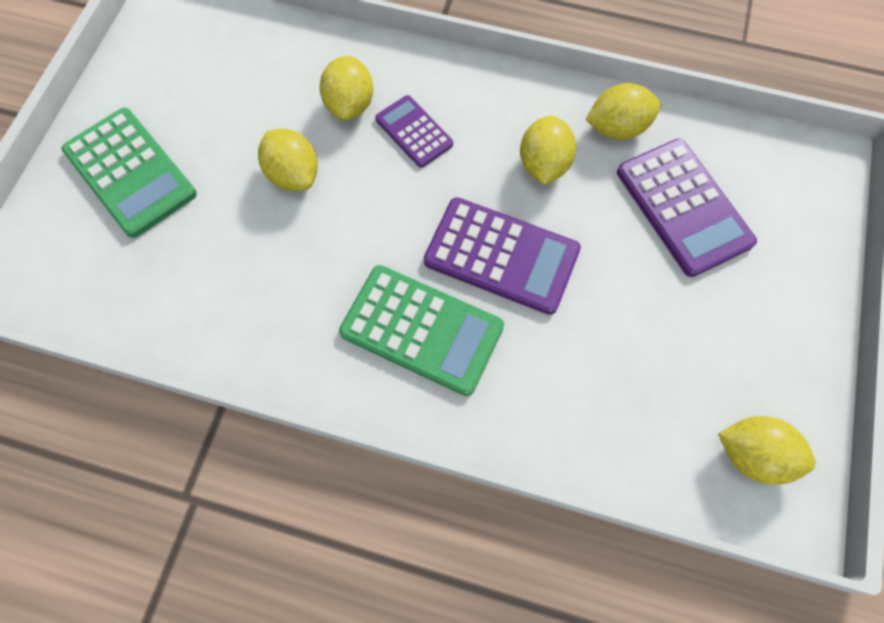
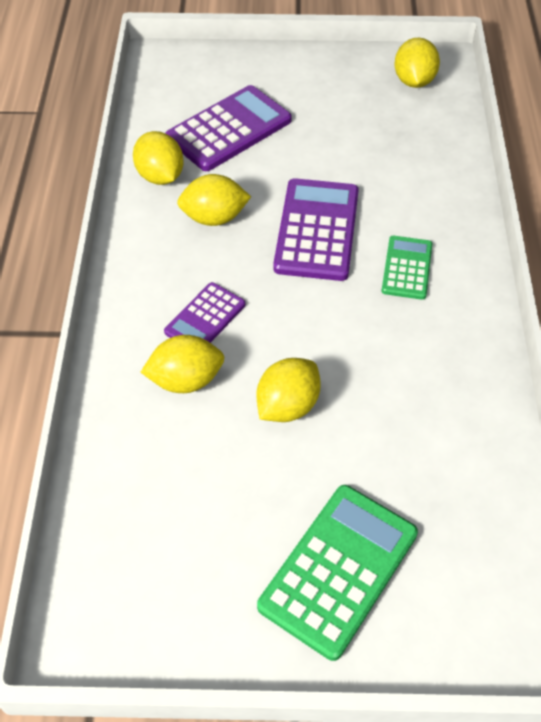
camera: 105 degrees left, 15 degrees down
(422, 329) = (407, 268): green calculator -> green calculator, size x0.58

